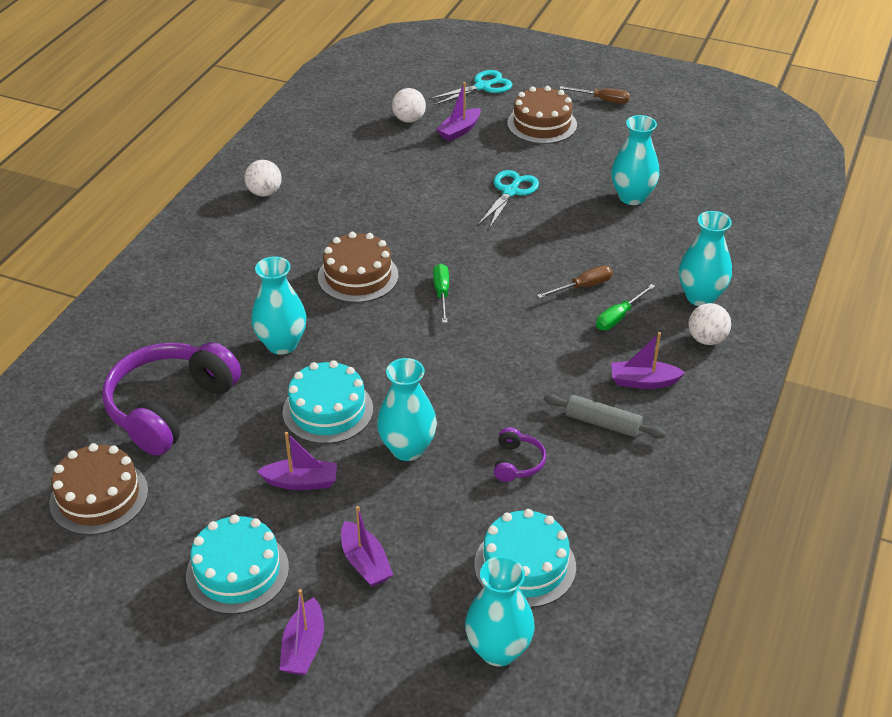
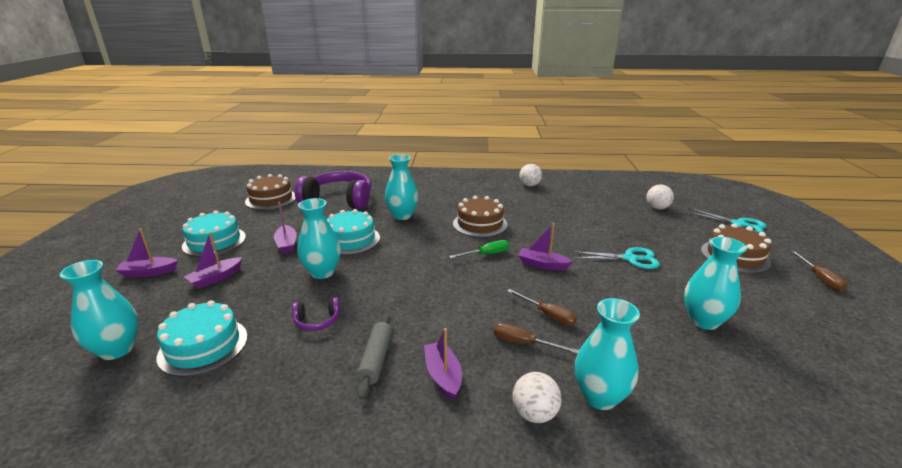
camera: 70 degrees right, 15 degrees down
(459, 131) = (672, 226): purple boat -> purple boat (542, 265)
(619, 317) = (524, 343): green screwdriver -> brown screwdriver

